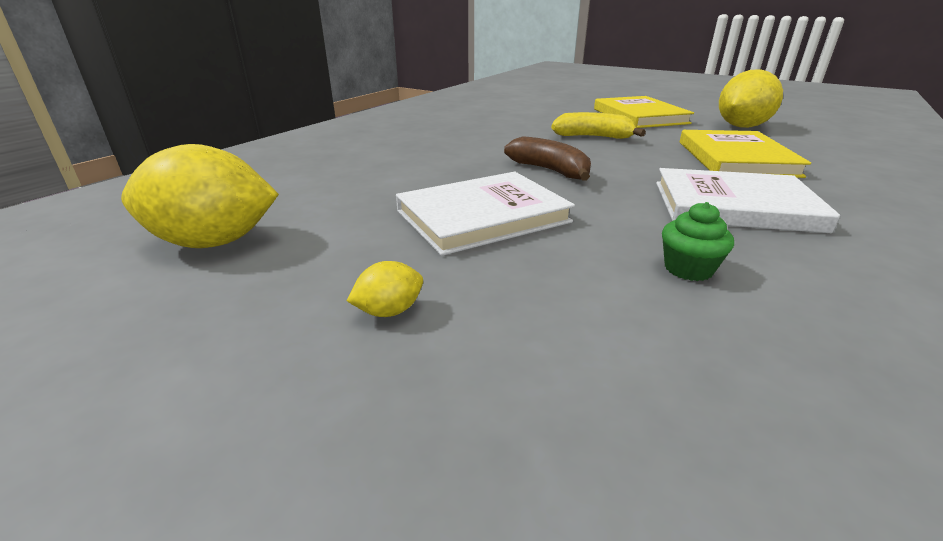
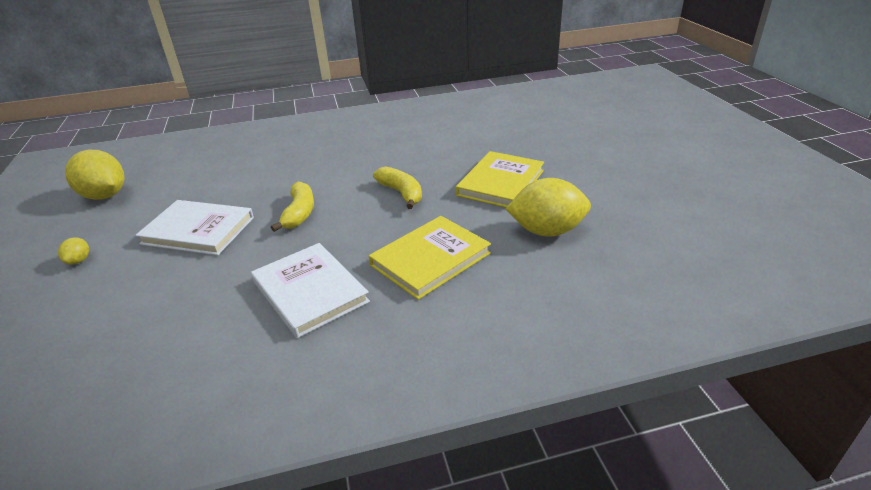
camera: 45 degrees right, 5 degrees up
(389, 311) = (79, 260): yellow lemon -> yellow lemon turned 75 degrees clockwise
(550, 170) = (299, 213): brown banana -> yellow banana
(688, 269) = (188, 309): green cupcake -> none

